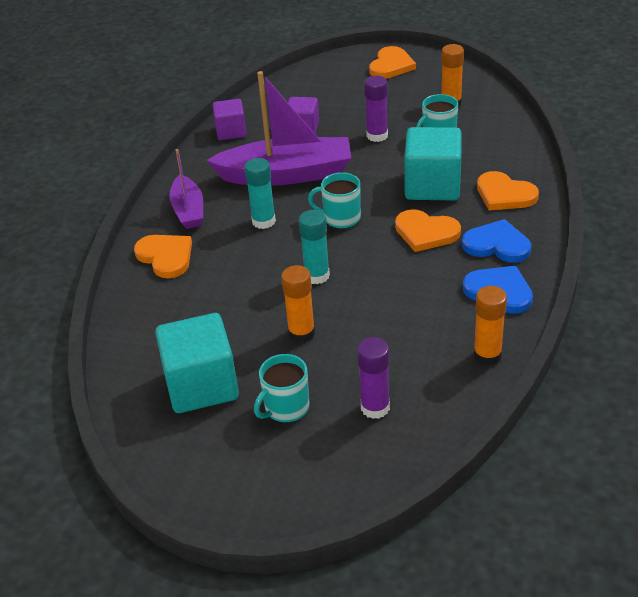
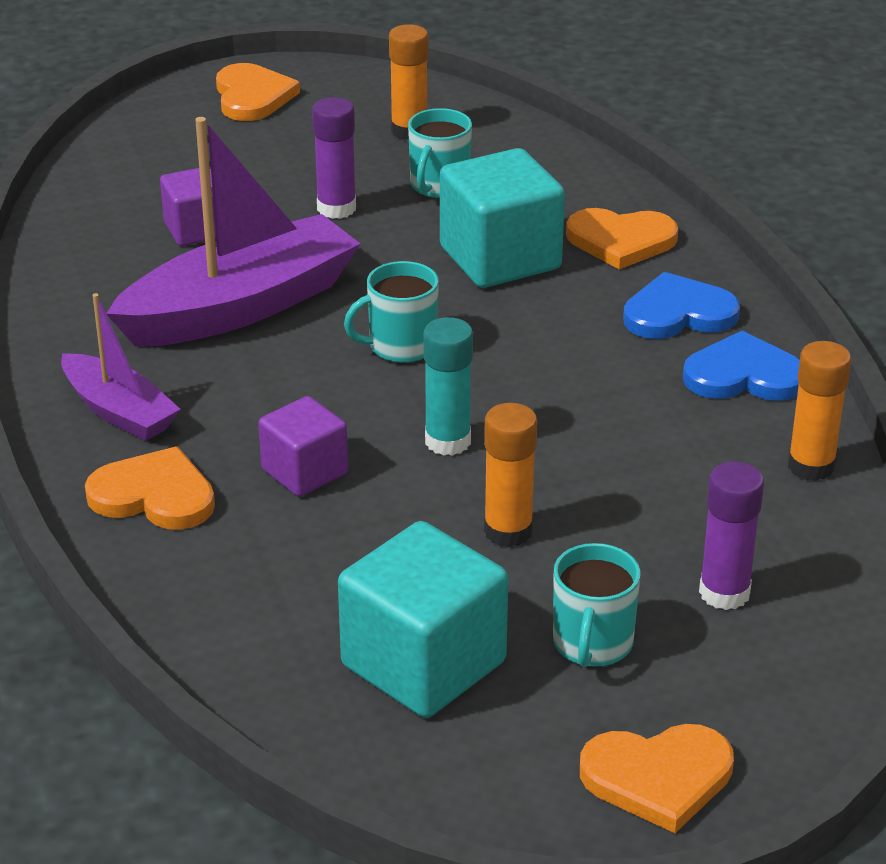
camera: 35 degrees left, 5 degrees down
(231, 132) = (68, 267): purple cube -> purple cube (304, 472)
(263, 221) = (274, 389): turquoise glue stick -> none
(426, 232) = (556, 328): orange heart -> orange heart (658, 777)

